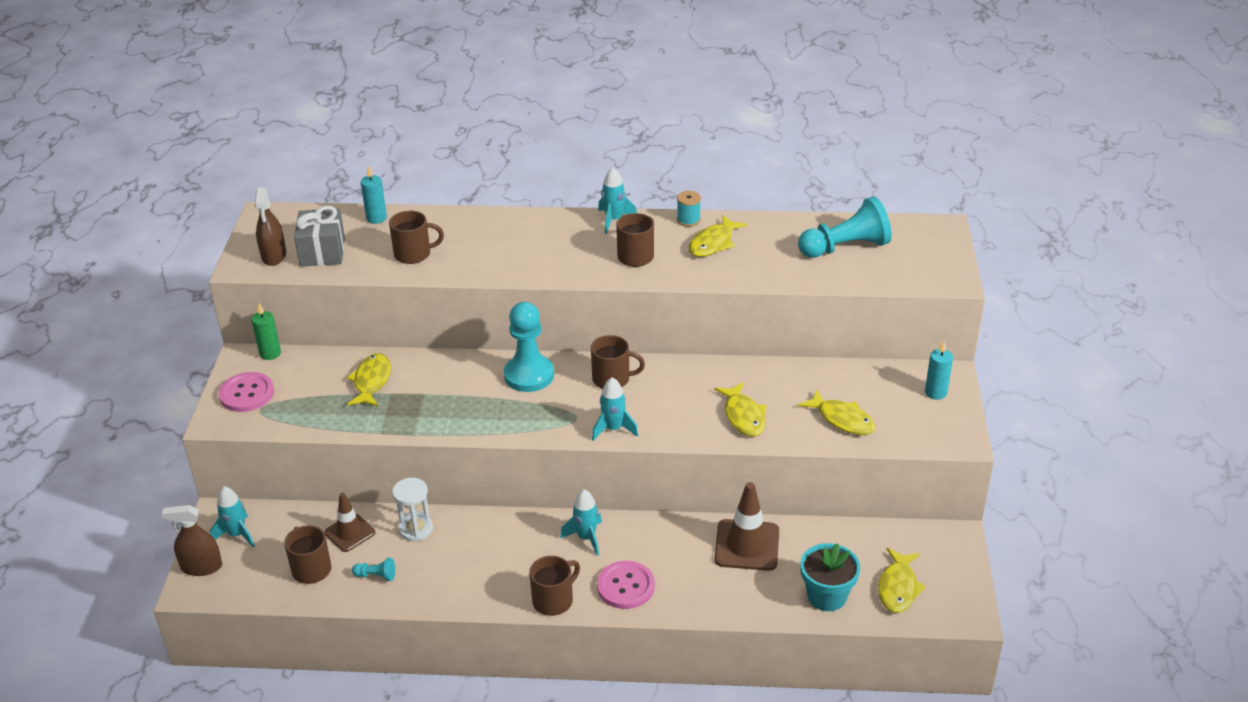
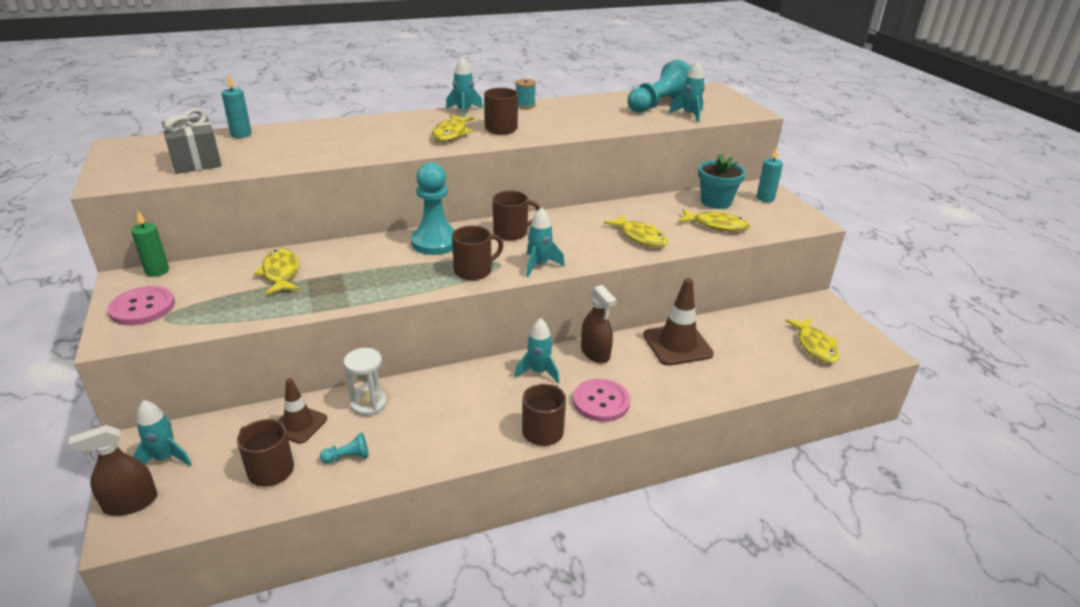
camera: 25 degrees left, 5 degrees down
(274, 255) = (142, 170): brown spray bottle -> brown spray bottle (595, 353)
(414, 254) = (294, 151): brown mug -> brown mug (474, 271)
(713, 243) = (557, 114): yellow fish -> yellow fish (451, 133)
(827, 596) = (769, 366): turquoise flower pot -> turquoise flower pot (716, 202)
(868, 272) = (689, 115): none -> turquoise rocket

